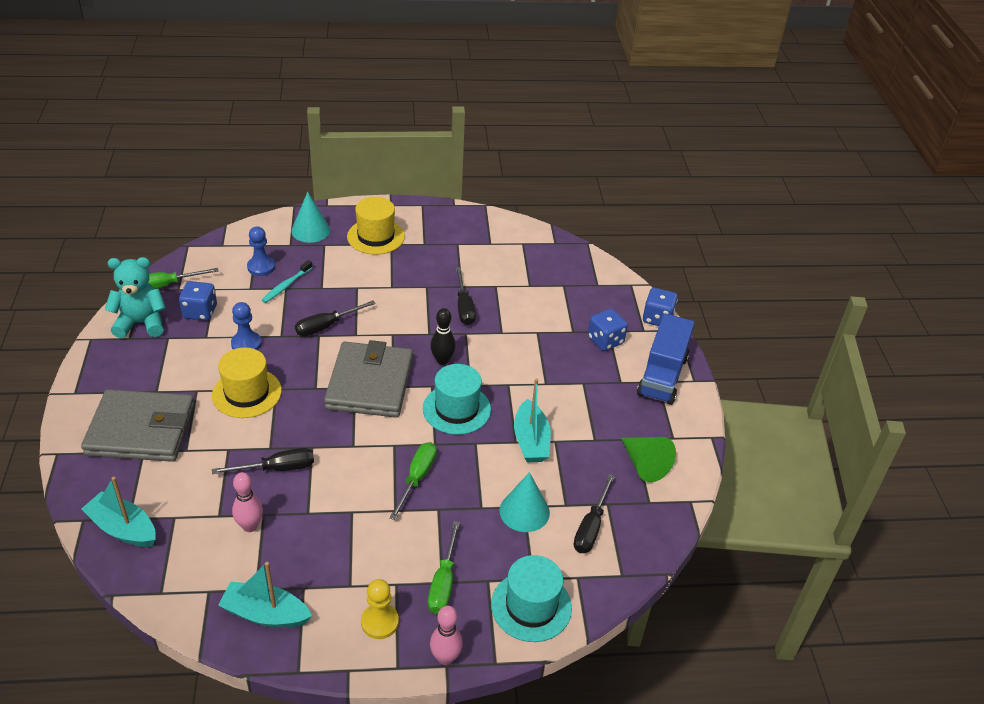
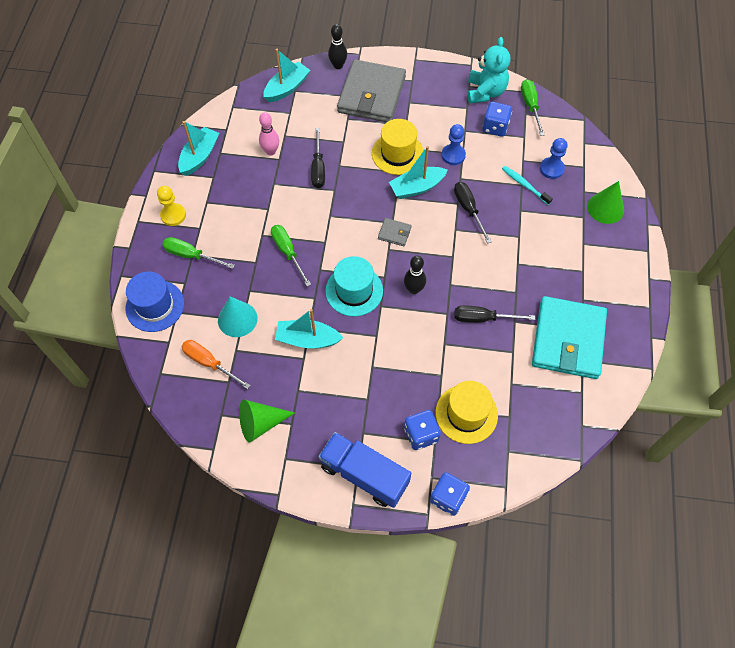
camera: 105 degrees right, 20 degrees up
(80, 474) = (338, 66): none -> black bowling pin
(299, 371) = (417, 187): none -> turquoise boat
(310, 230) = (605, 208): turquoise cone -> green cone
(370, 383) = (394, 233): grey wallet -> grey wallet, size x0.40
(375, 236) = (595, 259): yellow hat -> yellow hat (466, 414)
(417, 478) = (288, 252): green screwdriver -> green screwdriver turned 150 degrees counterclockwise
(445, 658) = (134, 248): pink bowling pin -> none
(471, 252) = (568, 340): none -> turquoise wallet
(531, 606) = (155, 306): turquoise hat -> blue hat
(591, 527) = (209, 363): black screwdriver -> orange screwdriver

